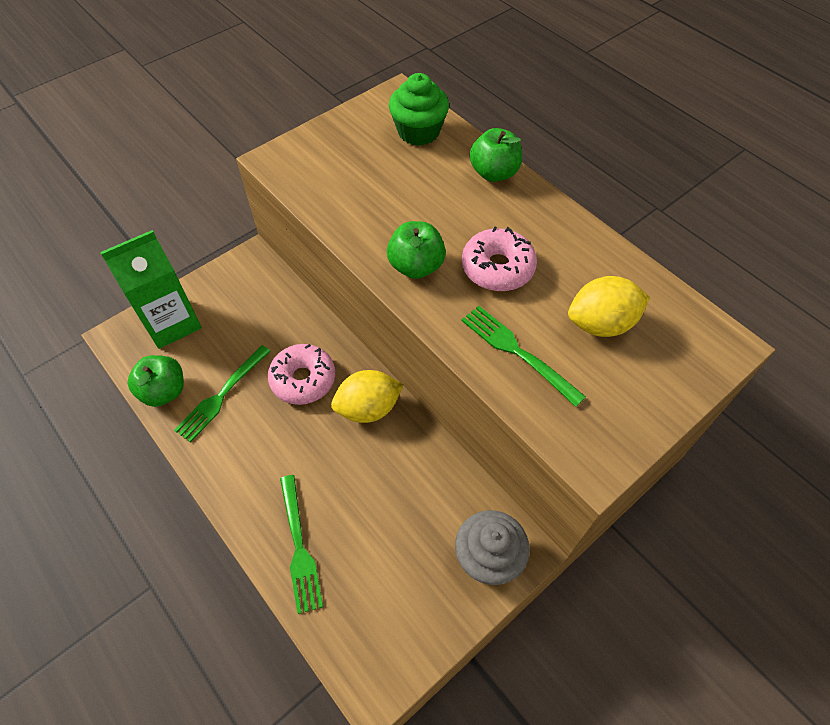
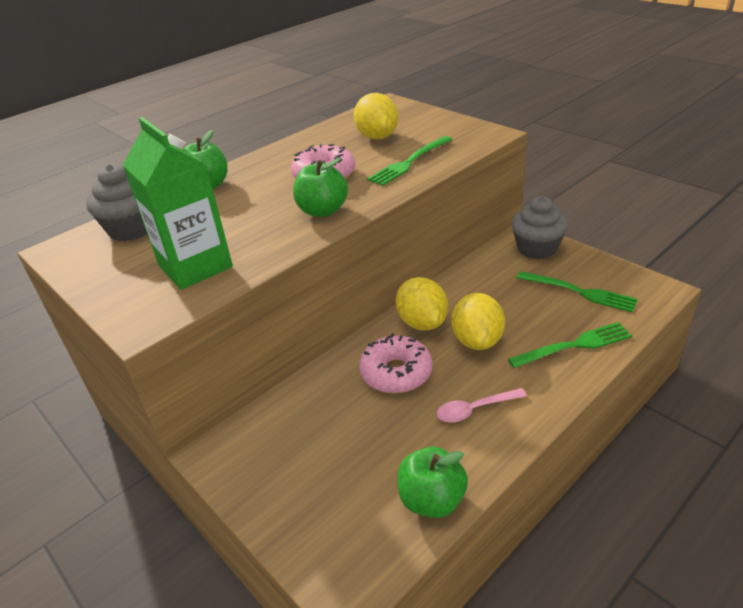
camera: 90 degrees left, 20 degrees down
(171, 323) = (321, 522): green carton -> green carton (195, 266)
(222, 395) = (427, 438): green fork -> green fork (579, 292)
(241, 436) = (475, 409): none -> pink spoon
(329, 454) = (477, 340): none -> yellow lemon
(418, 132) = (132, 229): green cupcake -> grey cupcake

